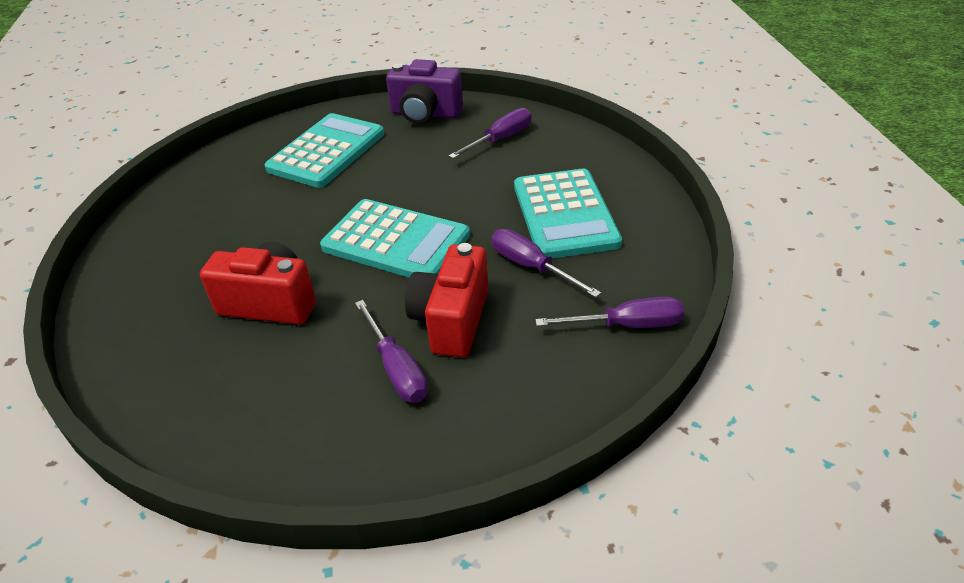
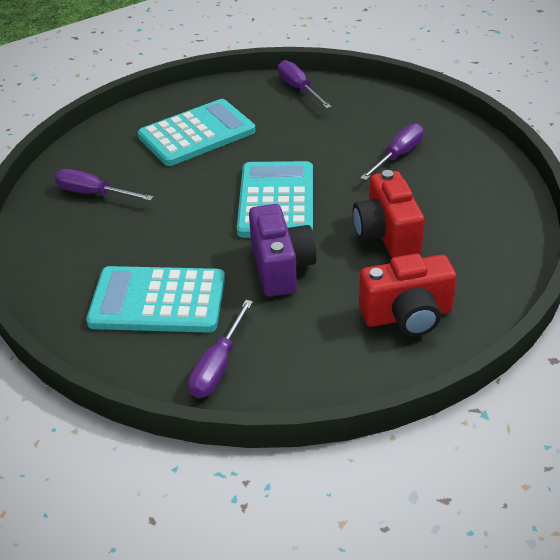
camera: 115 degrees left, 0 degrees up
(425, 114) = (55, 258): purple camera -> purple camera (281, 267)
(451, 320) = (341, 149): red camera -> red camera (407, 316)
(531, 267) = (267, 133): purple screwdriver -> purple screwdriver (218, 366)

